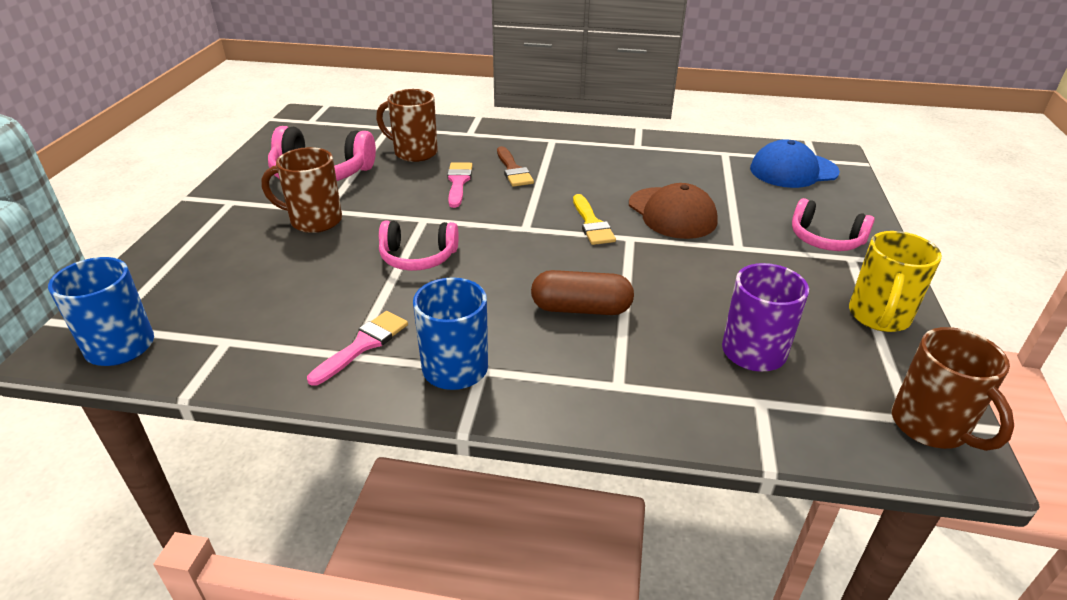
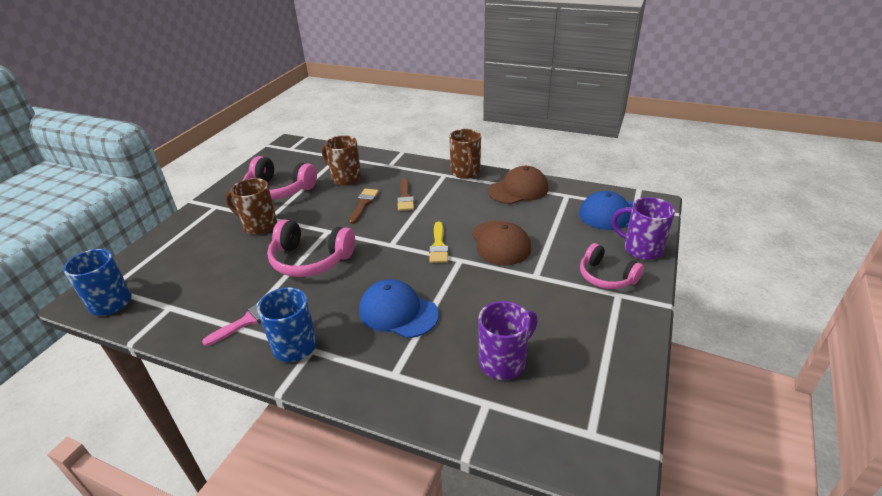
camera: 15 degrees right, 0 degrees up
(418, 257) = (310, 260): pink headphones -> pink headphones, size x1.51
(458, 182) = (363, 204): pink brush -> brown brush
(581, 308) = (398, 312): brown capsule -> blue cap
(660, 151) = (518, 190): none -> brown cap
(848, 205) = (641, 249): none -> purple mug
(878, 317) = (612, 347): yellow mug -> none
(931, 427) = (603, 443): brown mug -> brown mug (465, 173)

